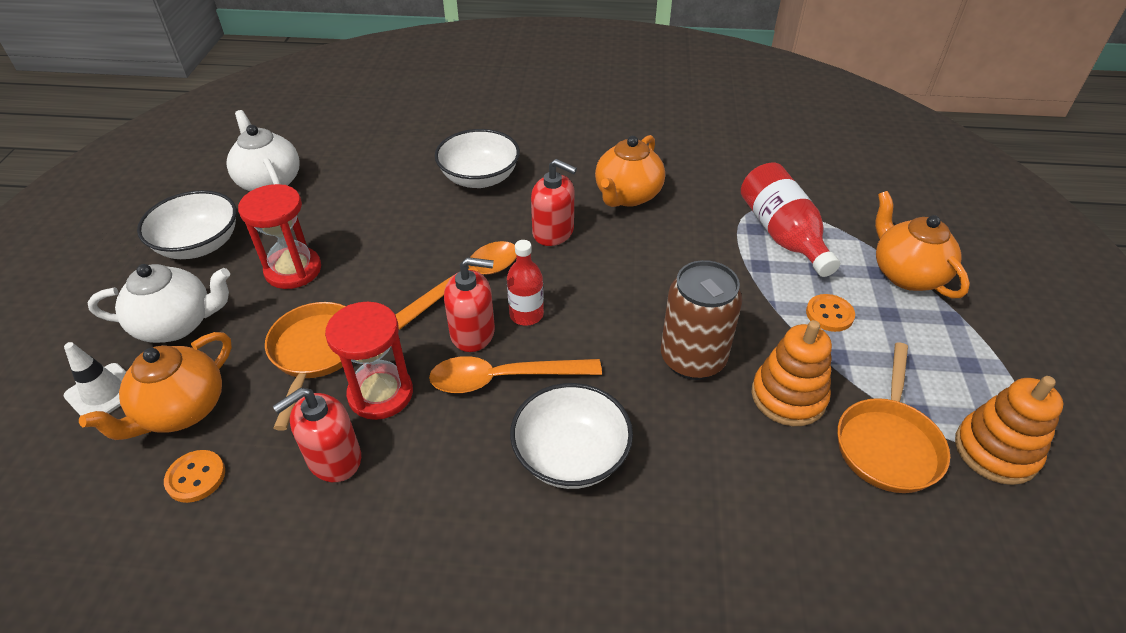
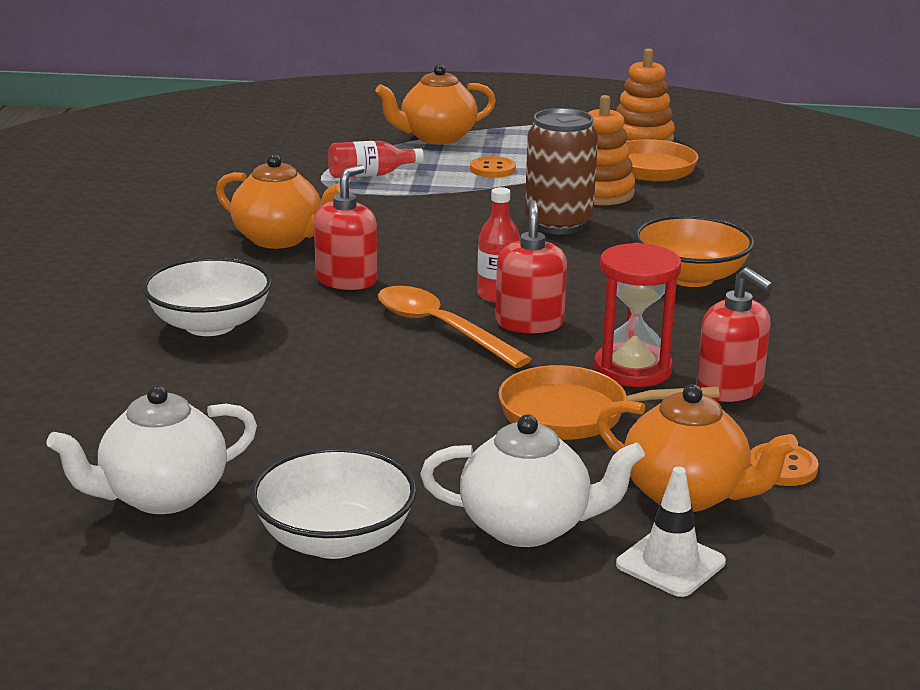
camera: 90 degrees left, 20 degrees down
(177, 324) = (527, 527): white teapot -> white teapot turned 105 degrees clockwise
(293, 270) = (407, 447): red hourglass -> none
(504, 378) = (598, 306): orange spoon -> none
(571, 456) = (690, 277): white bowl -> orange bowl
(782, 235) = (370, 175): red bottle -> red bottle, size x0.62

